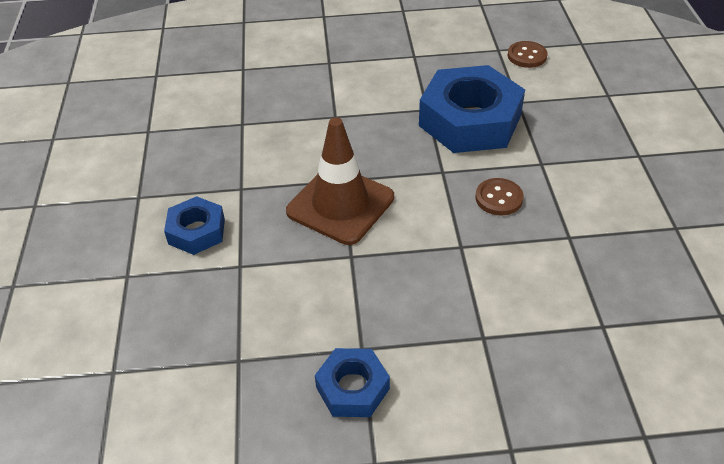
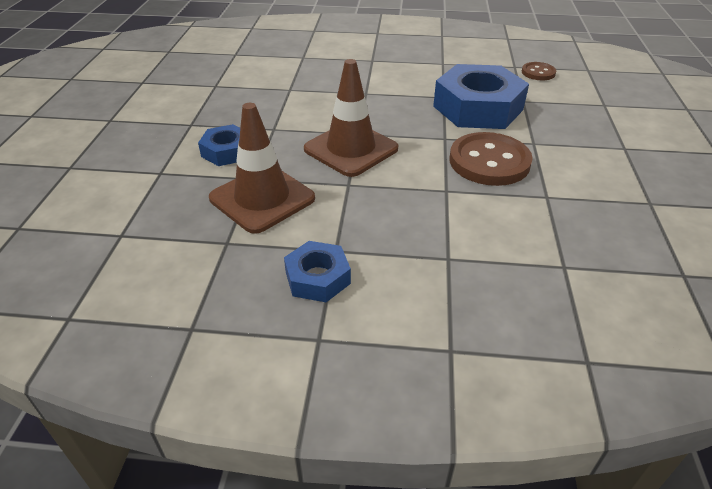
camera: 10 degrees right, 5 degrees down
(259, 292) = (262, 198): none -> brown traffic cone
(499, 198) = (489, 162): brown button -> brown button, size x1.91

